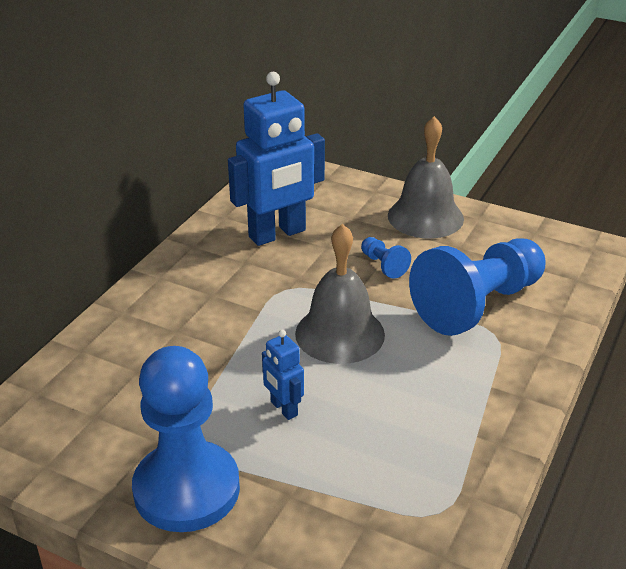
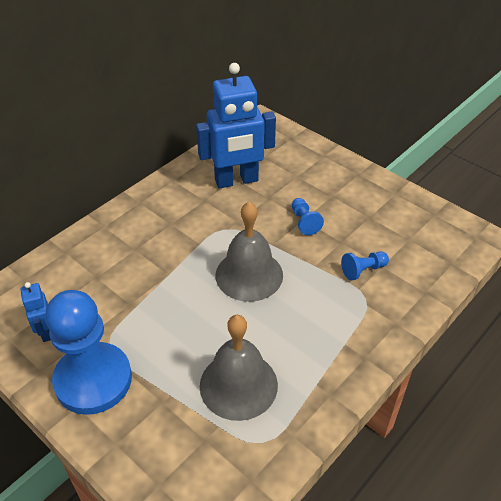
camera: 15 degrees right, 10 degrees up
(283, 409) = (184, 329): blue robot -> blue robot (45, 332)
(425, 217) = (353, 185): grey bell -> grey bell (238, 385)
(478, 304) = (363, 270): blue pawn -> blue pawn, size x0.41

